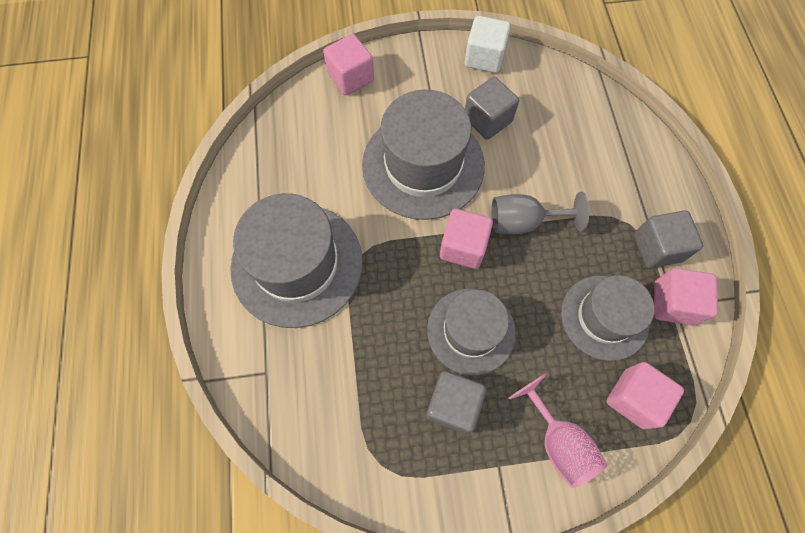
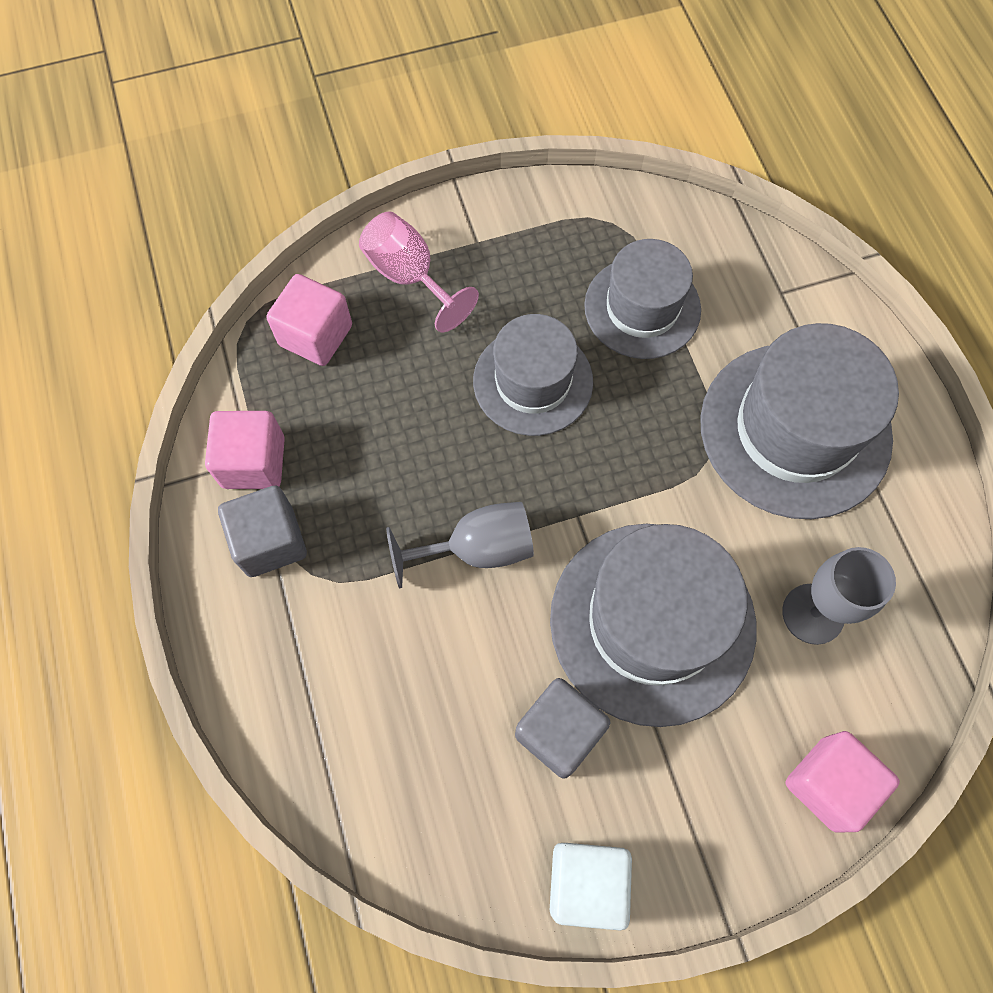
camera: 170 degrees right, 0 degrees up
(328, 154) = (813, 614): none -> grey goblet
(453, 405) = (541, 294): grey cube -> none
(463, 247) = (563, 494): pink cube -> none
(604, 317) = (352, 428): grey hat -> grey hat (642, 308)

